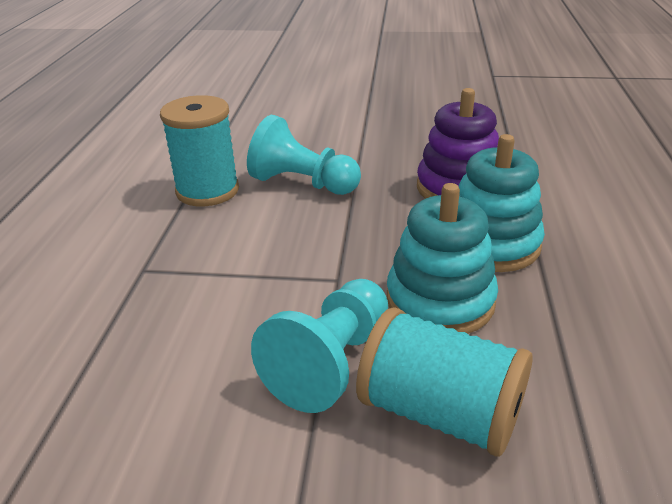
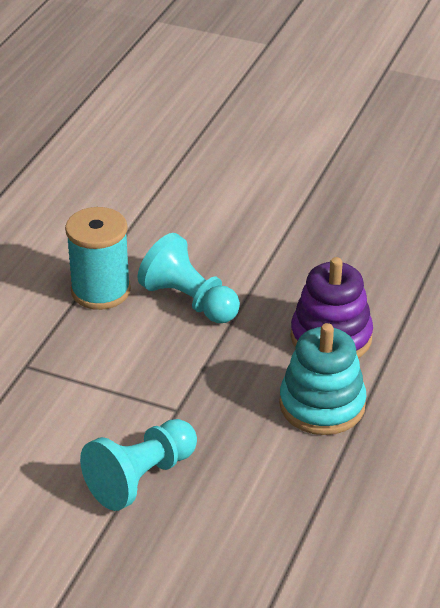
camera: 15 degrees right, 5 degrees up
(440, 301) = (247, 448): turquoise stacking toy -> none
(440, 413) = (199, 531): turquoise spool -> none

